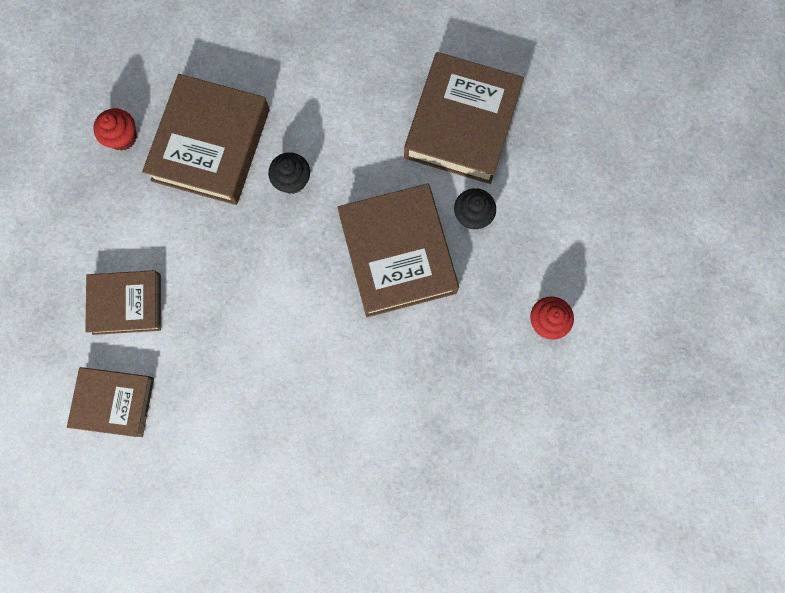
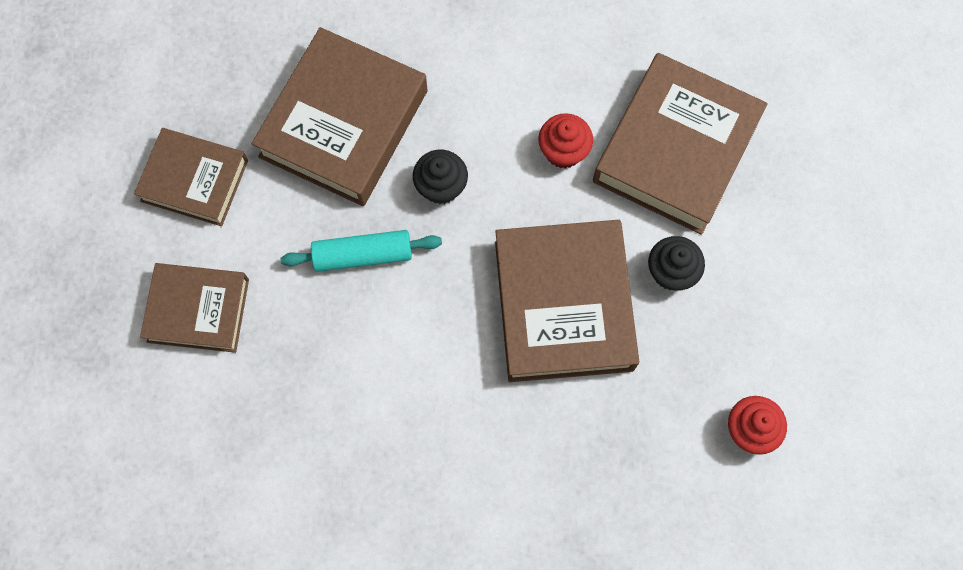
camera: 10 degrees right, 5 degrees down
(114, 402) = (158, 436): brown book -> brown book (194, 180)
(122, 137) = (232, 96): red cupcake -> red cupcake (563, 151)
(242, 242) = (363, 255): none -> turquoise rolling pin

